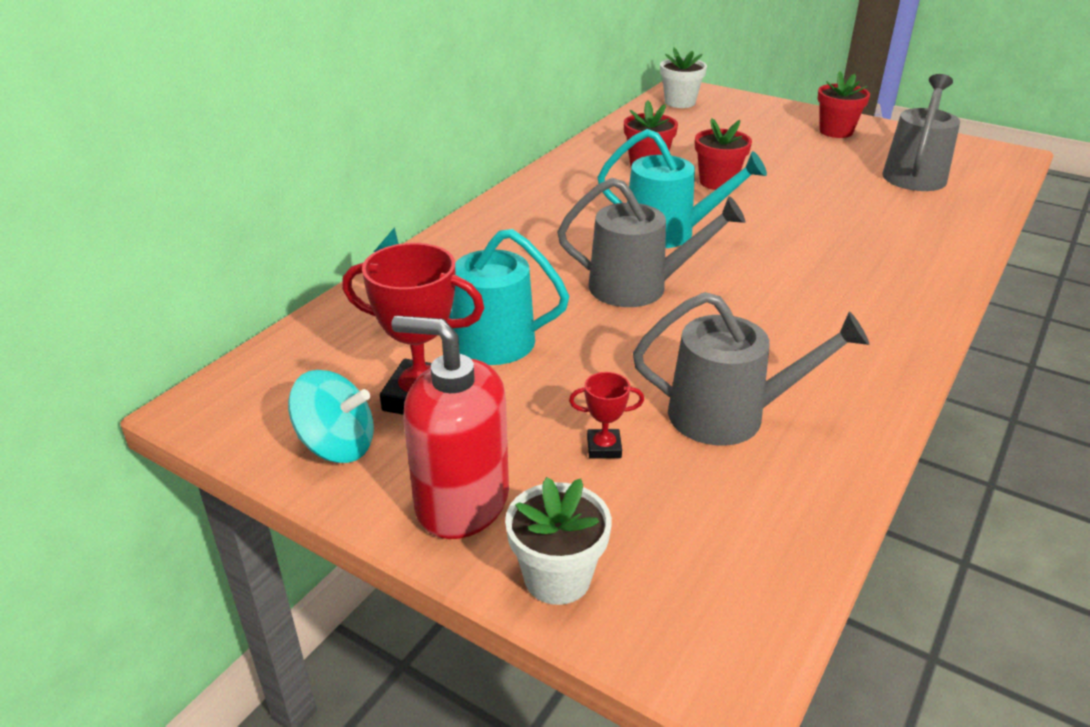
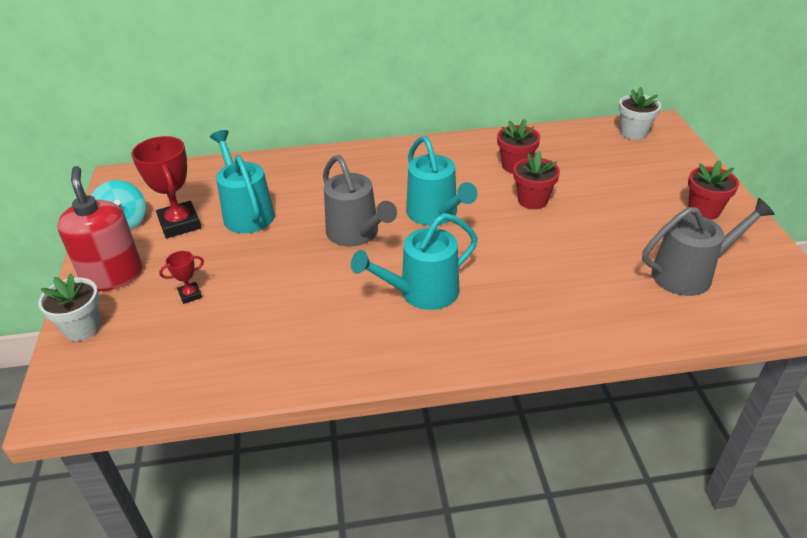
camera: 50 degrees right, 5 degrees up
(604, 447) = (190, 295): red trophy -> red trophy turned 75 degrees counterclockwise
(729, 415) = (259, 322): grey watering can -> none
(796, 294) = (422, 292): none -> turquoise watering can

